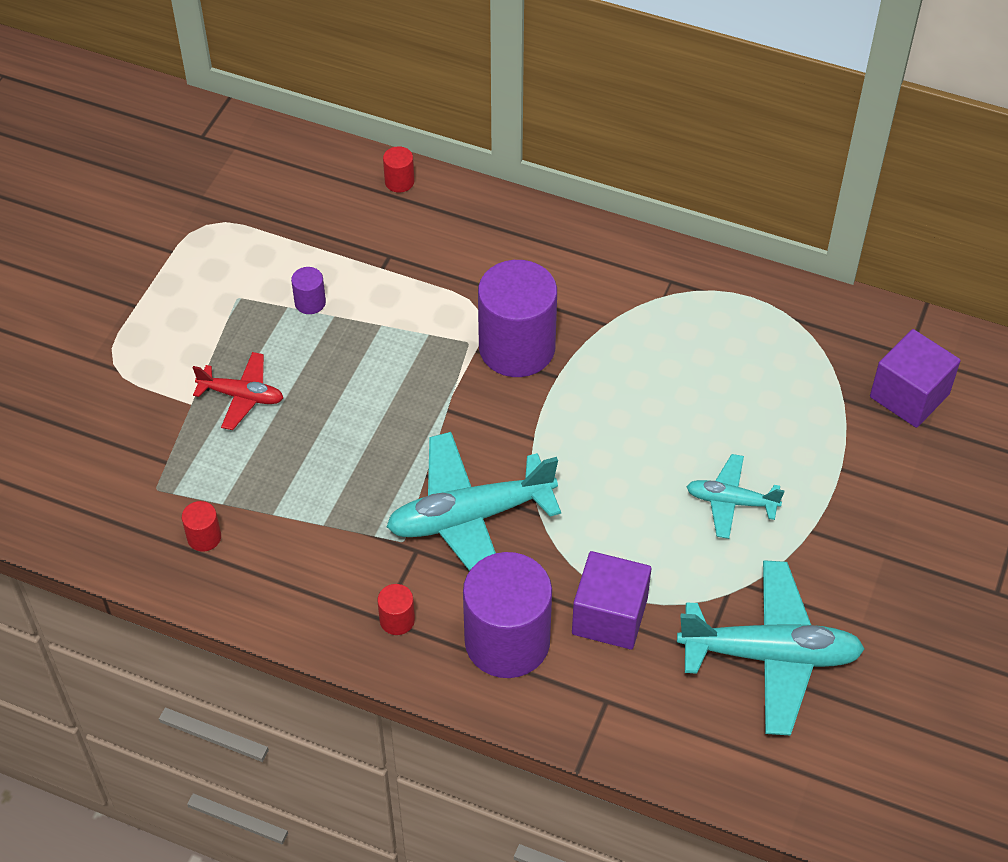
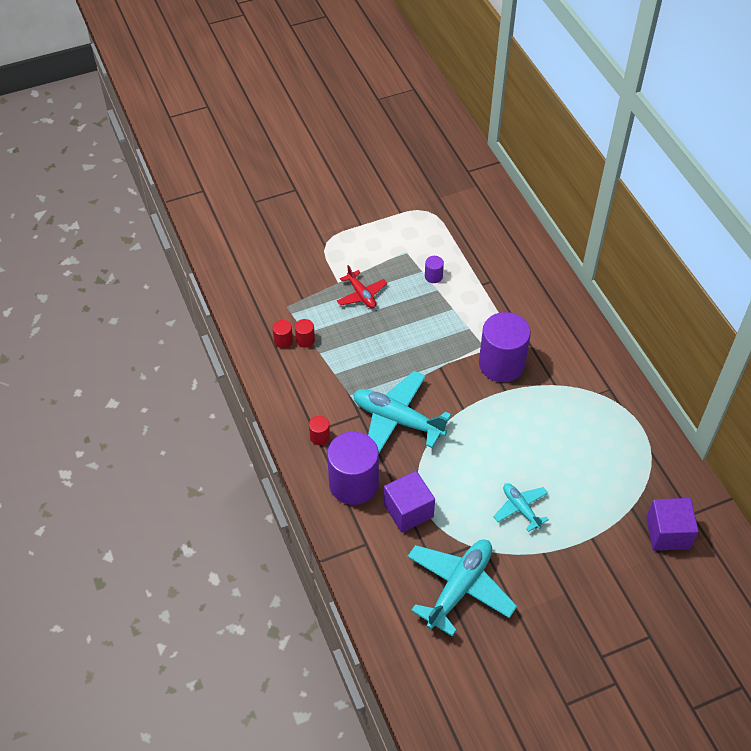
camera: 45 degrees right, 0 degrees up
(399, 182) = (532, 252): red cylinder -> red cylinder (305, 340)
(770, 655) = (459, 588): turquoise plane -> turquoise plane turned 105 degrees counterclockwise

